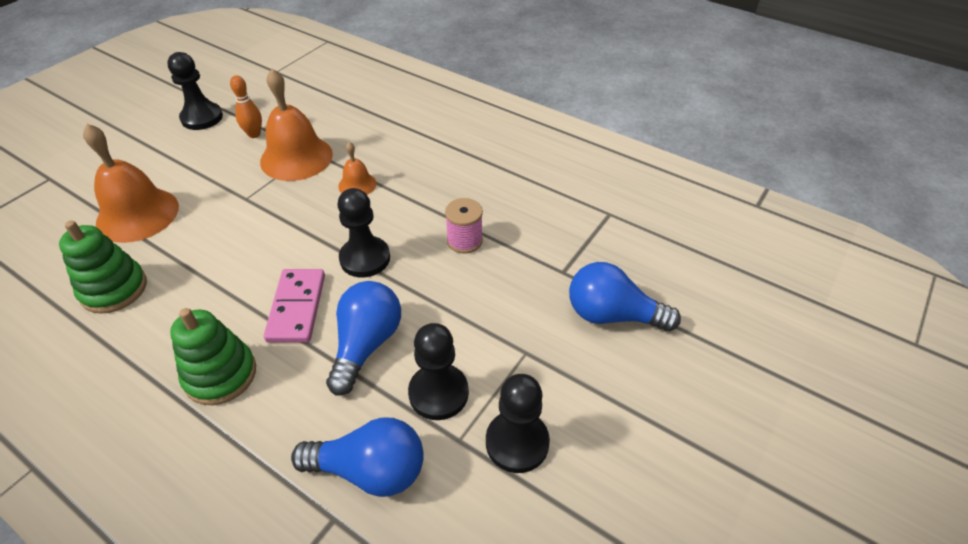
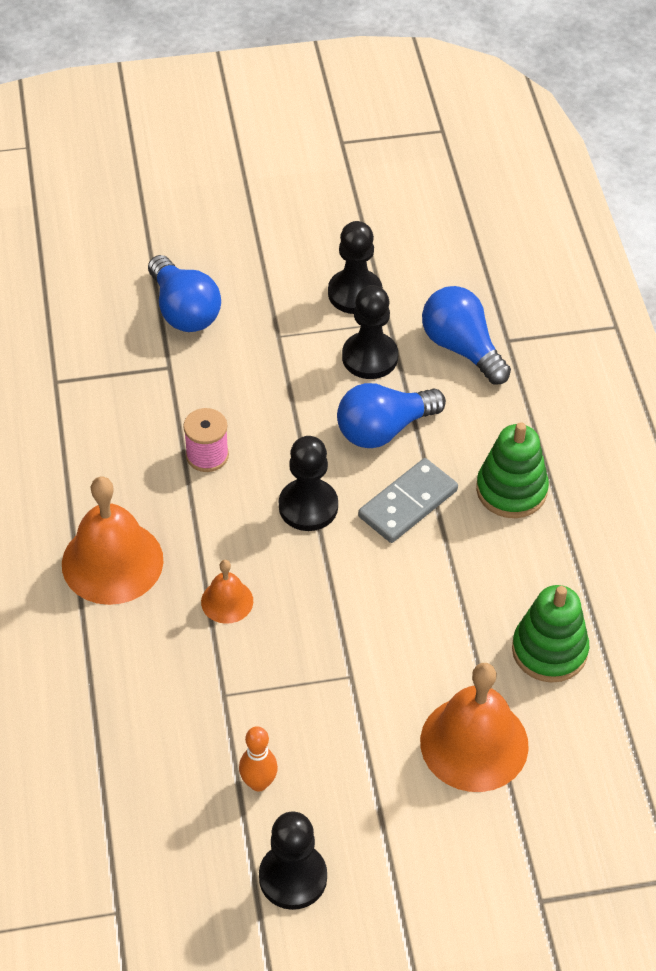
camera: 135 degrees left, 5 degrees up
(296, 157) = (248, 697): orange bell -> orange bell (112, 562)
(296, 307) = (408, 503): pink domino -> grey domino

